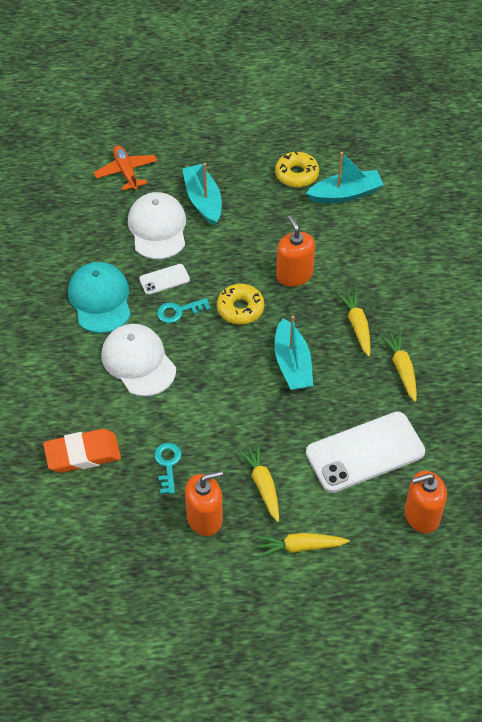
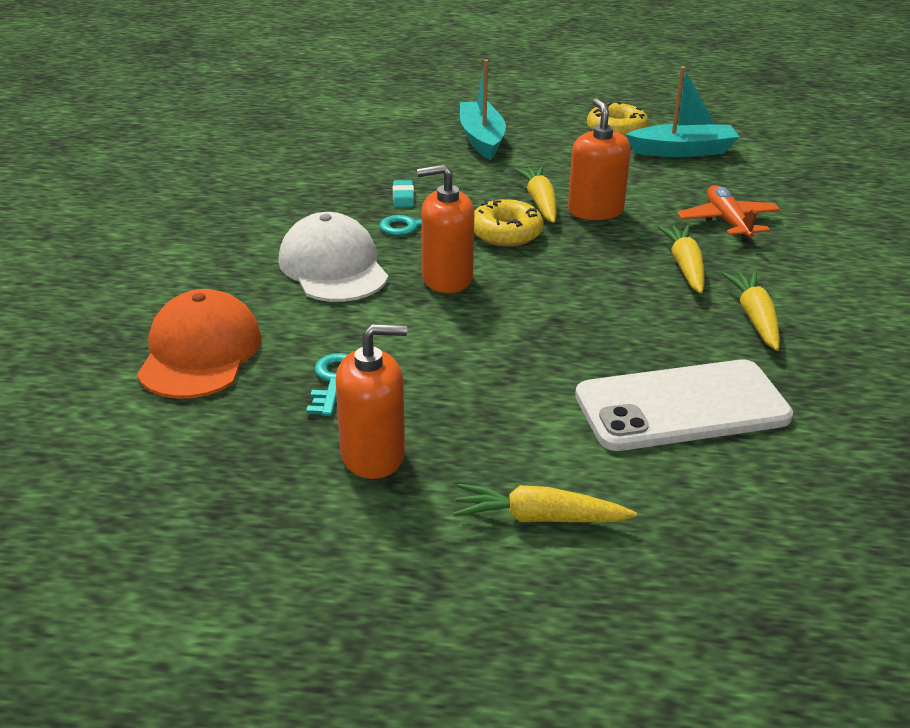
camera: 10 degrees right, 20 degrees down
(82, 454) = (200, 353): orange eraser -> orange cap
(100, 299) = (303, 205): turquoise cap -> none
(126, 172) = (387, 110): orange plane -> orange plane (728, 222)
(157, 228) = (411, 155): white cap -> none
(164, 279) = (403, 197): white phone -> turquoise eraser
(263, 485) = (490, 426): yellow carrot -> yellow carrot (540, 203)
(292, 364) = (574, 294): turquoise boat -> none
(421, 515) = (783, 503): orange soap dispenser -> orange soap dispenser (447, 278)

